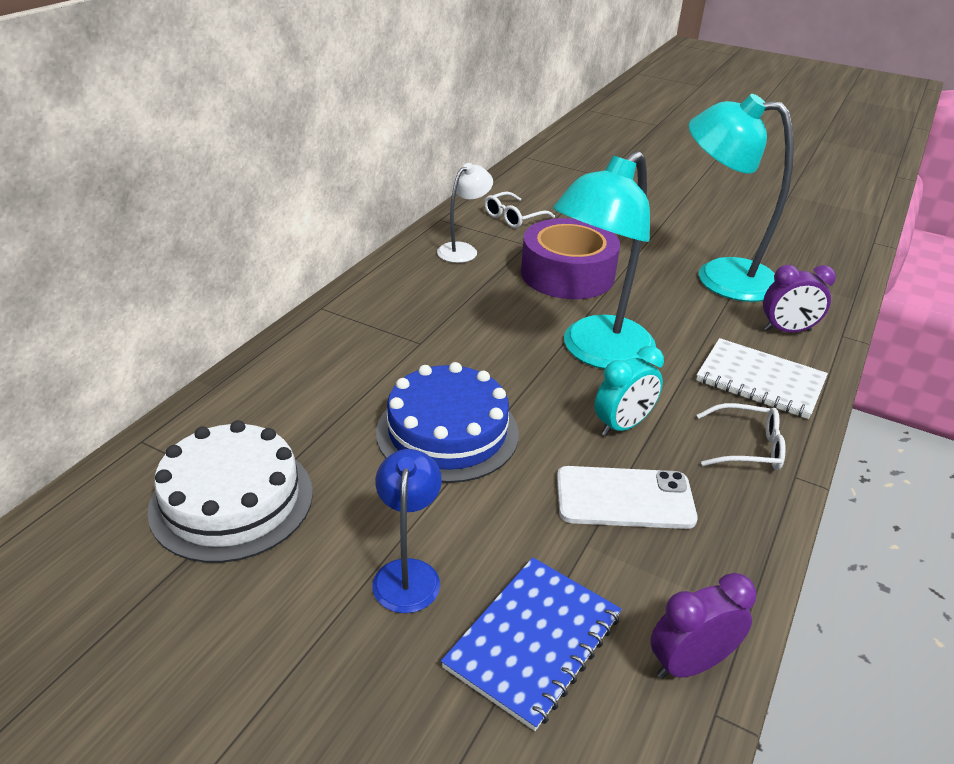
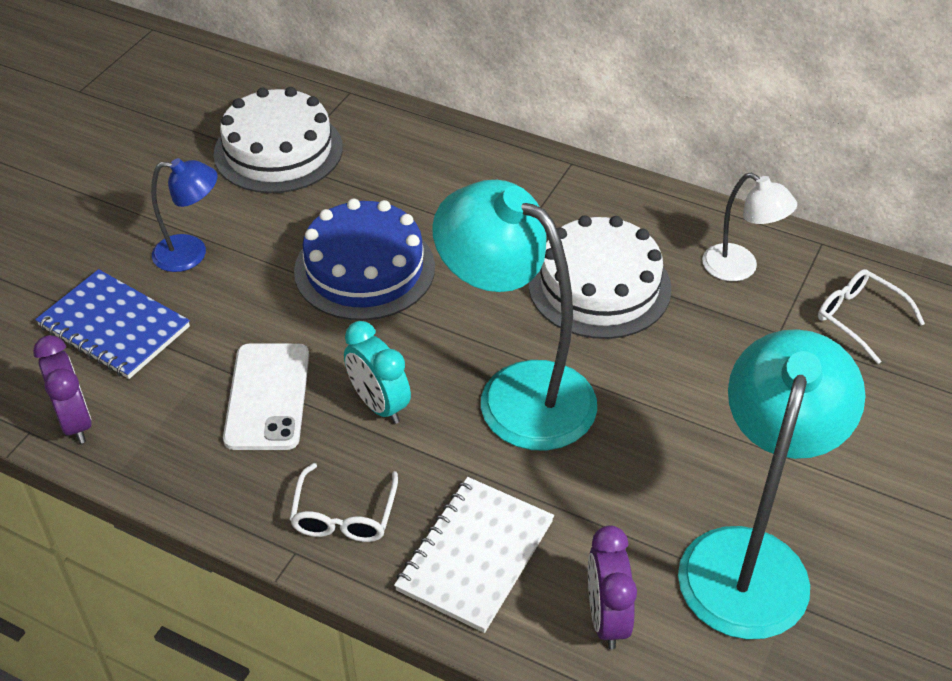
camera: 90 degrees right, 10 degrees up
(478, 307) = (599, 286): none -> white cake
(567, 274) = (704, 373): purple tape -> none

